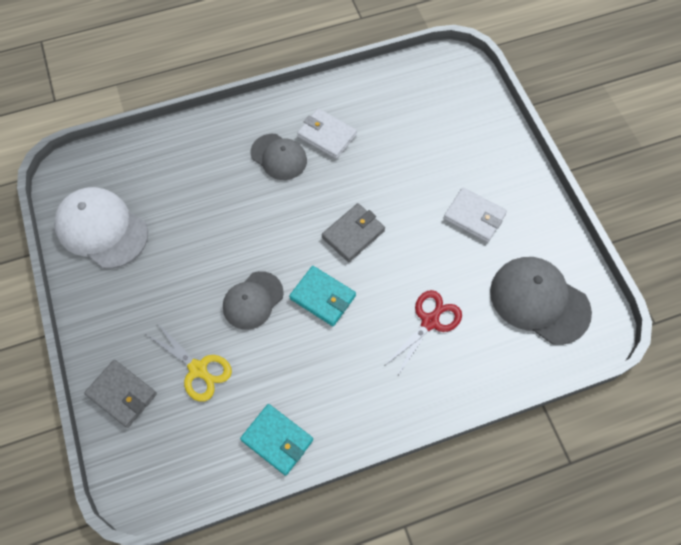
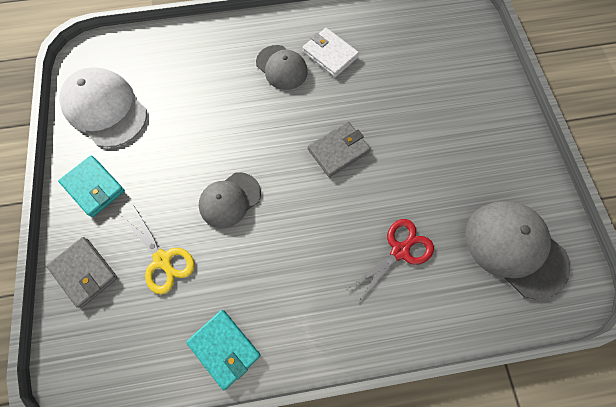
camera: 10 degrees right, 5 degrees up
(323, 297) = (298, 208): turquoise wallet -> turquoise wallet (94, 187)
(474, 216) = (459, 152): white wallet -> none

